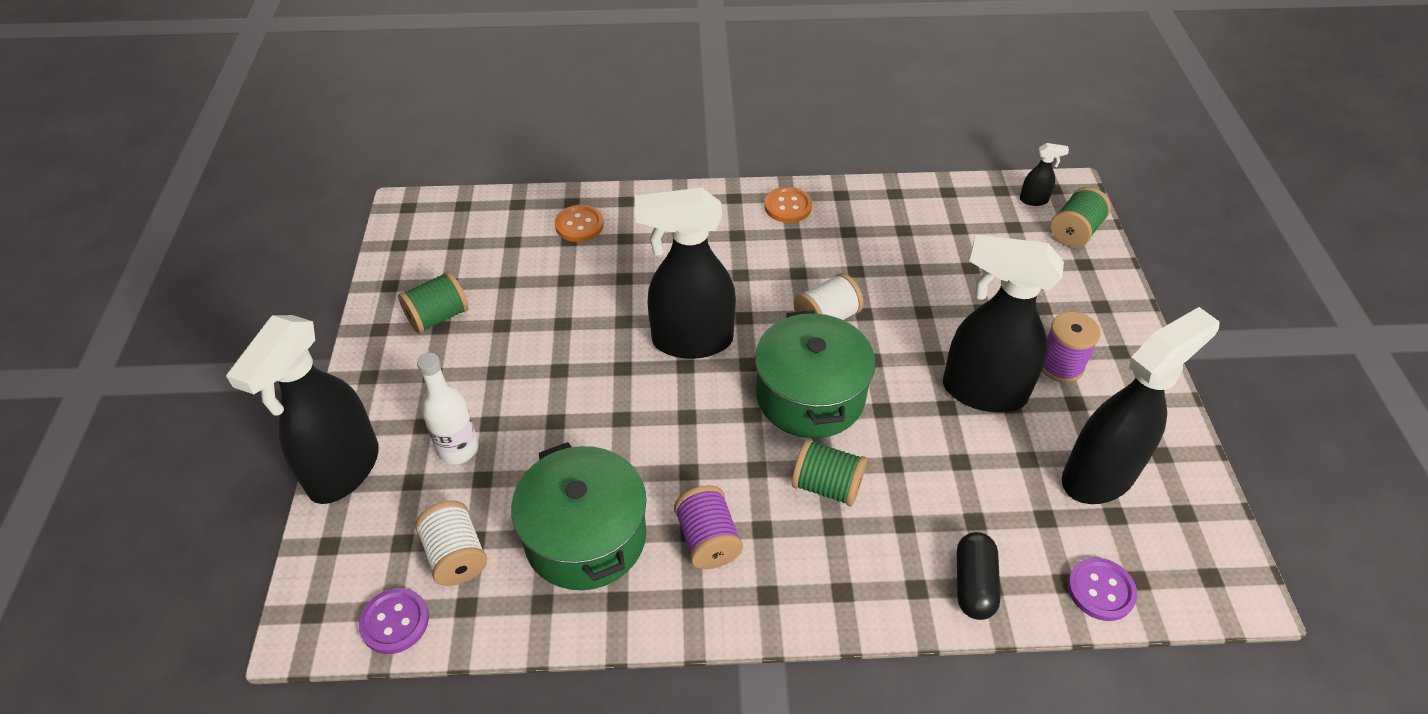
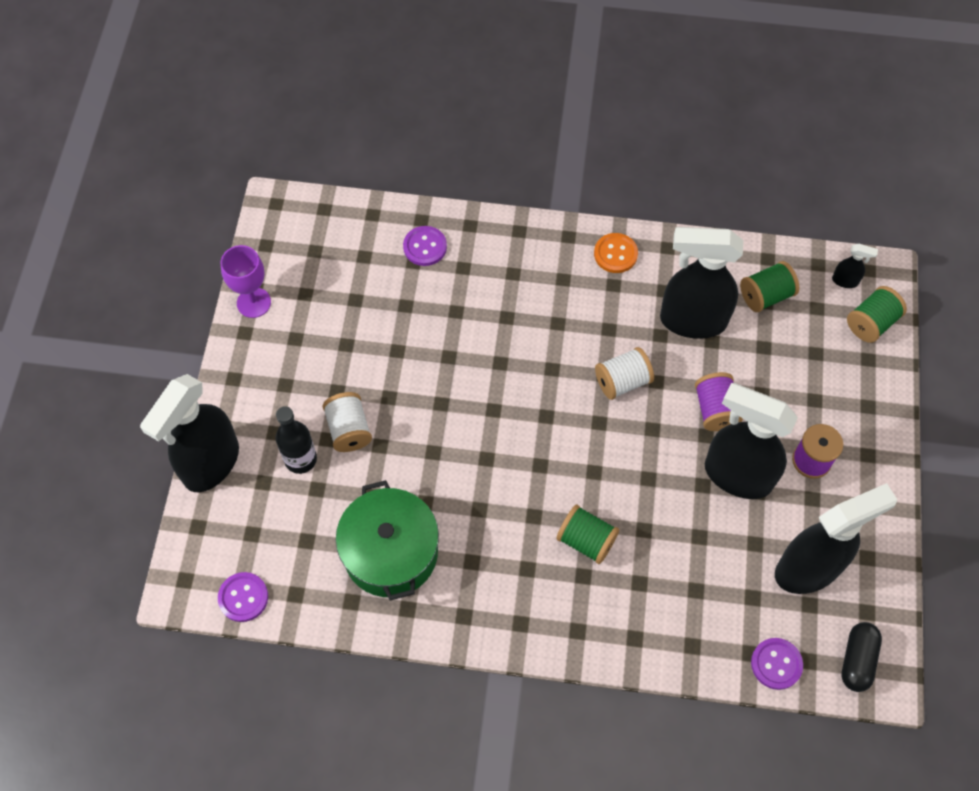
camera: 10 degrees right, 15 degrees up
(388, 299) = (254, 302): none -> purple goblet
(438, 317) = (294, 328): green spool -> green spool (765, 295)
(456, 556) = (291, 552): white spool -> white spool (349, 429)
(458, 449) = (300, 459): white bottle -> black bottle
(579, 225) = (425, 247): orange button -> purple button
(691, 341) = (502, 386): black spray bottle -> black spray bottle (692, 321)
(708, 540) = (483, 571): purple spool -> purple spool (715, 410)
(810, 396) = (591, 456): green pot -> none
(973, 584) = (679, 642): black capsule -> black capsule (857, 660)

